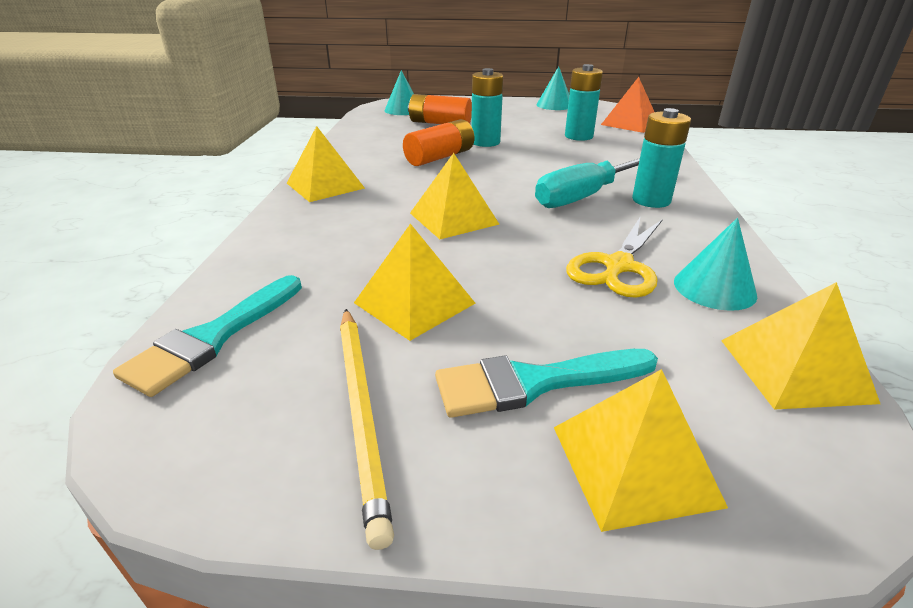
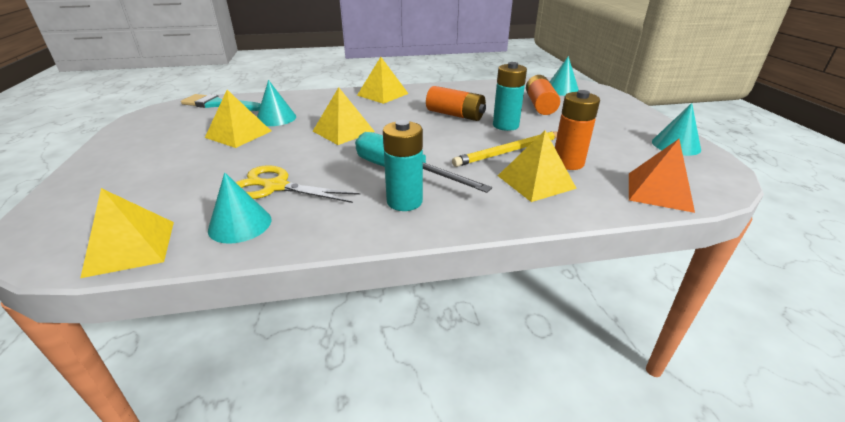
camera: 75 degrees right, 0 degrees up
(360, 268) = (276, 118): none -> turquoise cone
(362, 411) = (157, 136): yellow pencil -> yellow pencil (509, 151)
(534, 382) = (159, 167): turquoise brush -> none
(578, 136) = (568, 163): turquoise battery -> orange battery
(634, 464) = (89, 192): yellow pyramid -> yellow pyramid (536, 182)

